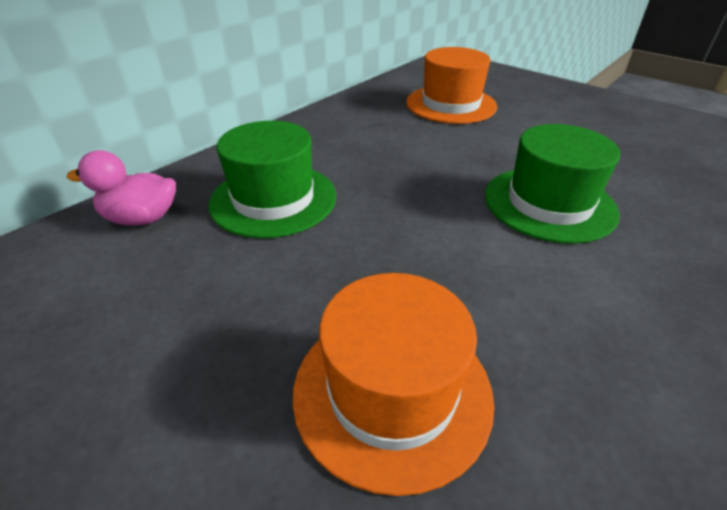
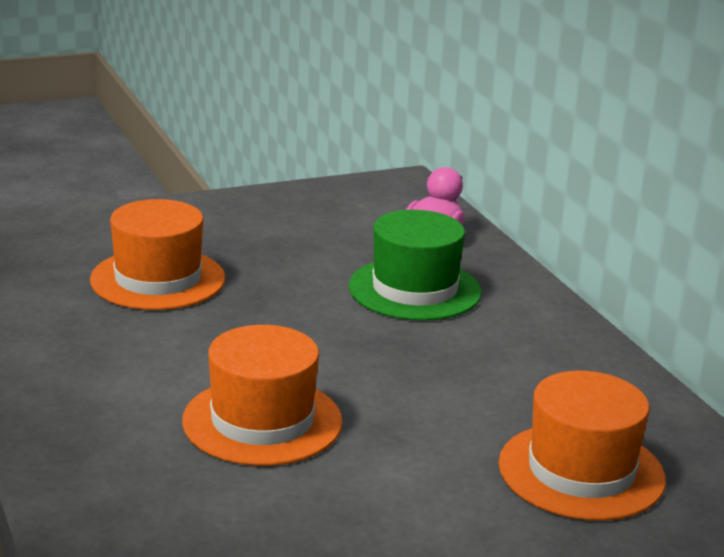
camera: 115 degrees right, 15 degrees down
(549, 203) = (262, 421): green hat -> orange hat

